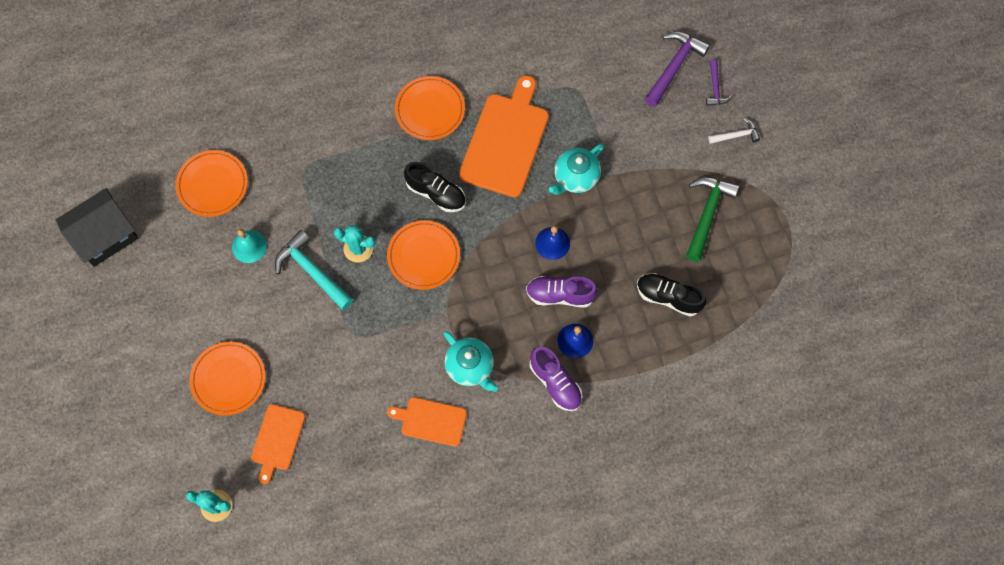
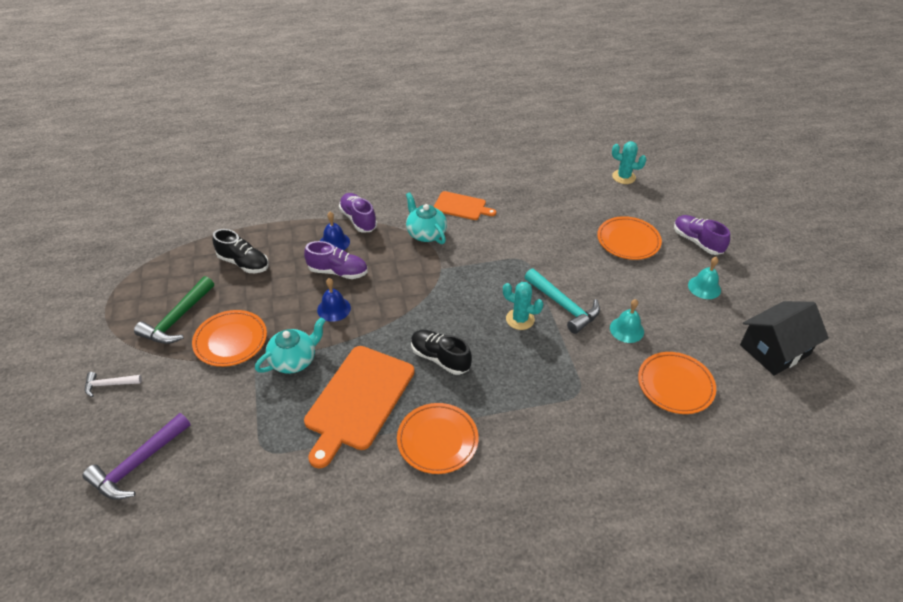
camera: 175 degrees left, 25 degrees down
(146, 386) = (697, 242): none -> purple shoe
(155, 313) = (704, 287): none -> turquoise bell
(277, 440) = (582, 205): orange cutting board -> none
(423, 256) = (457, 308): orange plate -> orange plate (231, 341)
(715, 88) = (104, 435): purple hammer -> none

